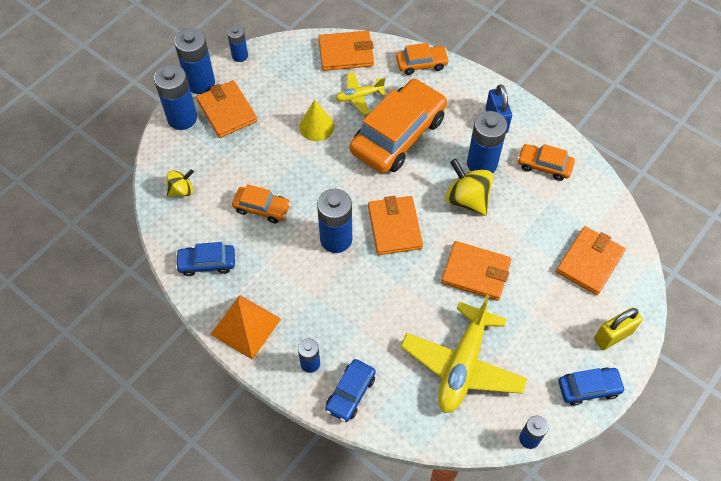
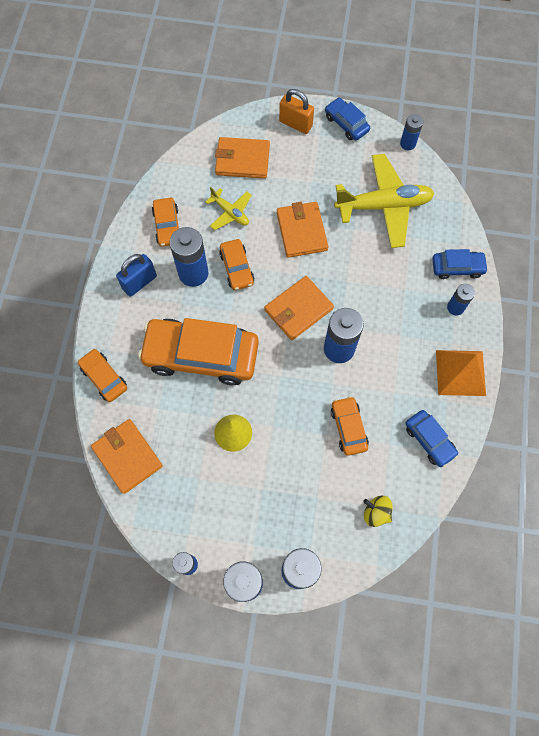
camera: 120 degrees left, 10 degrees up
(227, 111) = (264, 530): orange wallet -> none
(359, 96) = (175, 413): yellow plane -> yellow plane (230, 213)
(467, 199) = (237, 268): yellow spinning top -> orange car
(613, 336) = (295, 124): yellow padlock -> orange padlock

